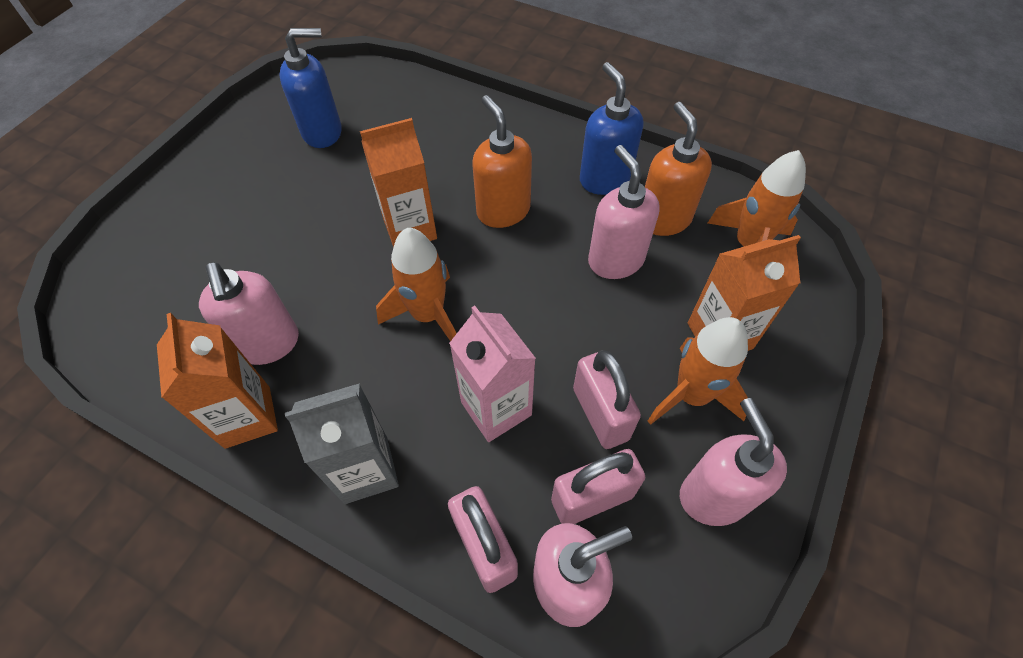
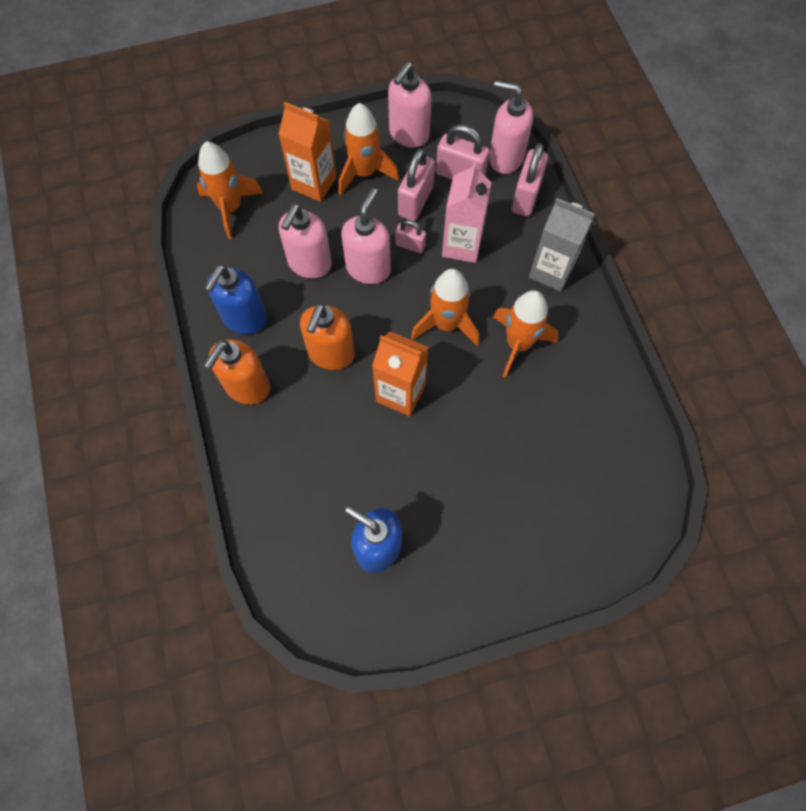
camera: 135 degrees left, 10 degrees up
(247, 417) = (592, 349): orange carton -> none
(268, 344) = (551, 386): pink soap dispenser -> pink soap dispenser (368, 268)
(336, 356) = (518, 344): none -> orange rocket
(548, 359) = (410, 245): none -> pink padlock
(663, 219) = (250, 262): orange soap dispenser -> orange soap dispenser (247, 387)

